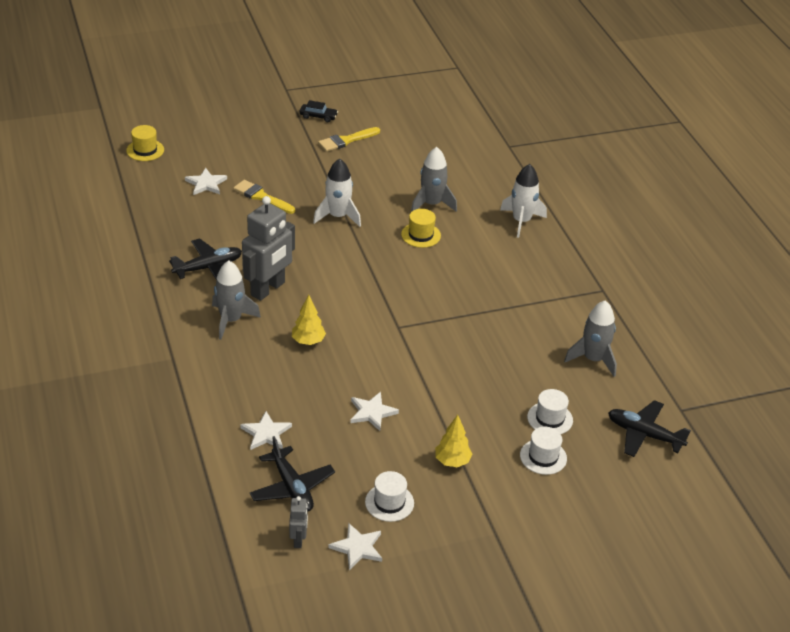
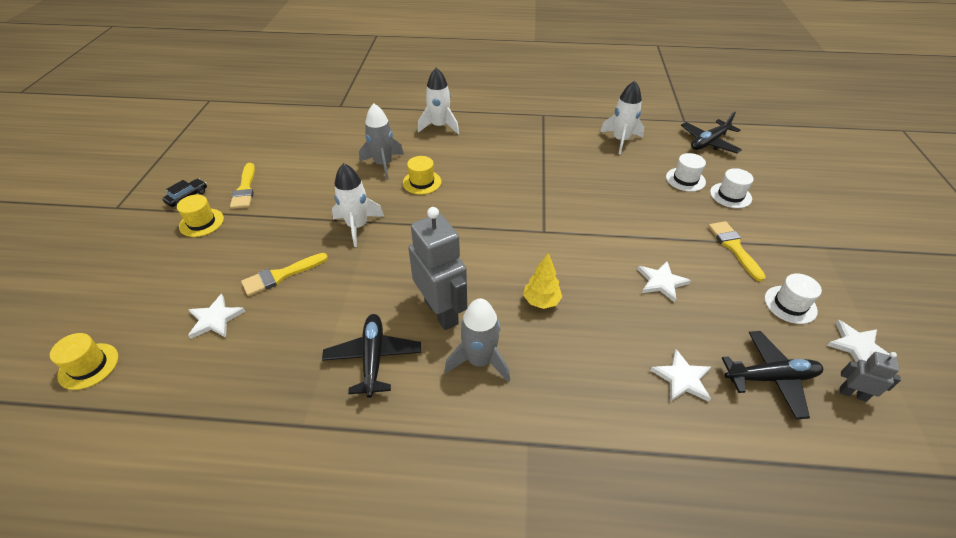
camera: 65 degrees left, 5 degrees up
(294, 136) = (201, 222): none -> yellow hat
(452, 461) = (734, 247): yellow tree -> yellow brush
(593, 359) = (620, 140): grey rocket -> white rocket

